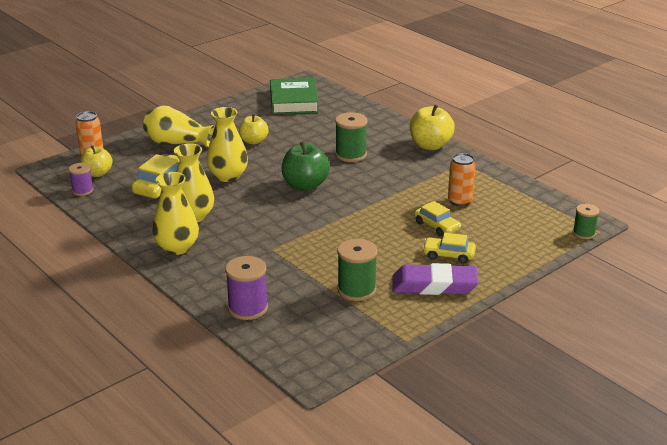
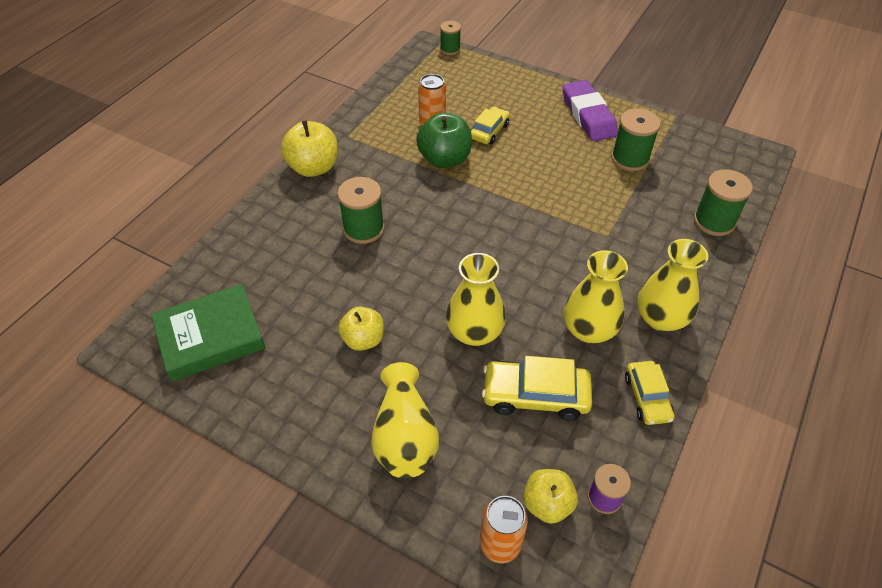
camera: 110 degrees left, 20 degrees up
(247, 308) = (714, 221): purple spool -> green spool
(305, 185) = (459, 249): green apple -> green apple (444, 159)
(448, 255) = (535, 115): yellow car -> yellow car (647, 397)

